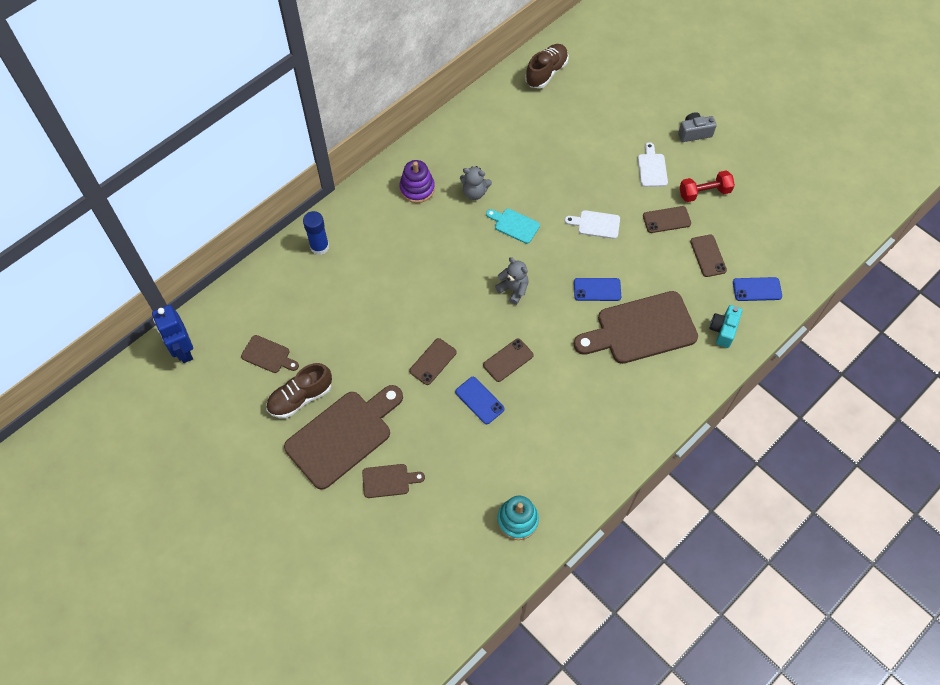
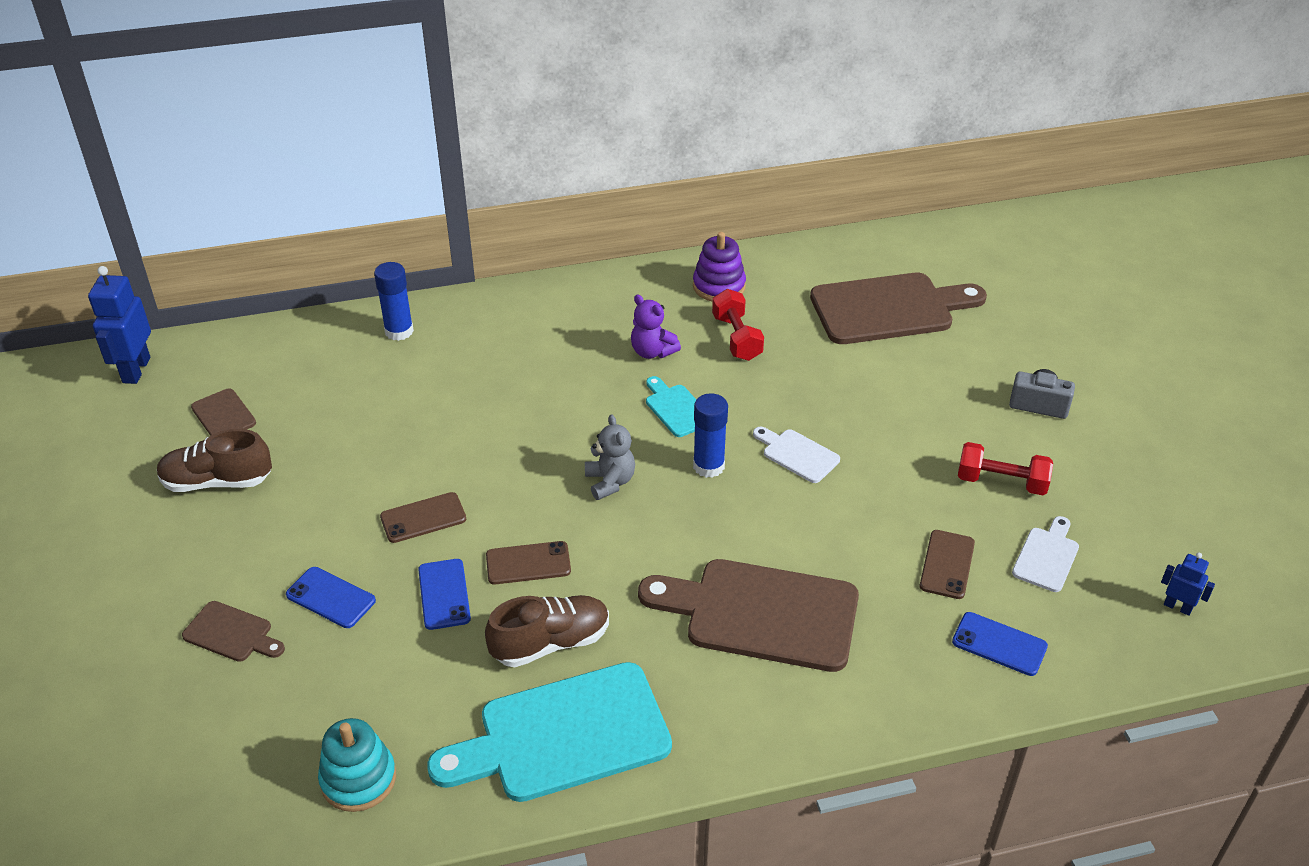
camera: 30 degrees right, 20 degrees down
(343, 435) = (226, 550): brown cutting board -> brown cutting board (889, 308)
(417, 189) = (579, 319): purple stacking toy -> purple stacking toy (719, 286)
(474, 192) = (652, 352): grey teddy bear -> purple teddy bear
(513, 161) = (736, 338): none -> red dumbbell
(546, 72) = (864, 261): brown shoe -> brown shoe (551, 643)
(556, 254) = (708, 466): none -> blue glue stick
(595, 444) = (564, 735): none -> turquoise cutting board
(597, 289) = (734, 534): blue phone -> blue phone (330, 598)
(652, 168) = (938, 421): white cutting board -> white cutting board (1046, 556)
(666, 220) = (913, 492): brown phone -> none
(723, 330) = (898, 675): turquoise camera -> none
(821, 227) = (1177, 607): none -> blue robot

